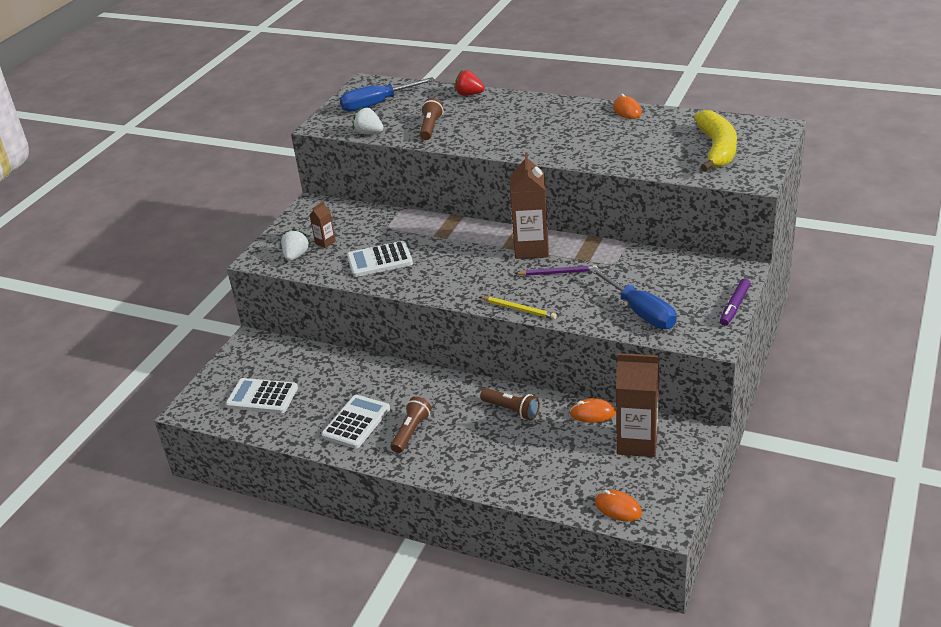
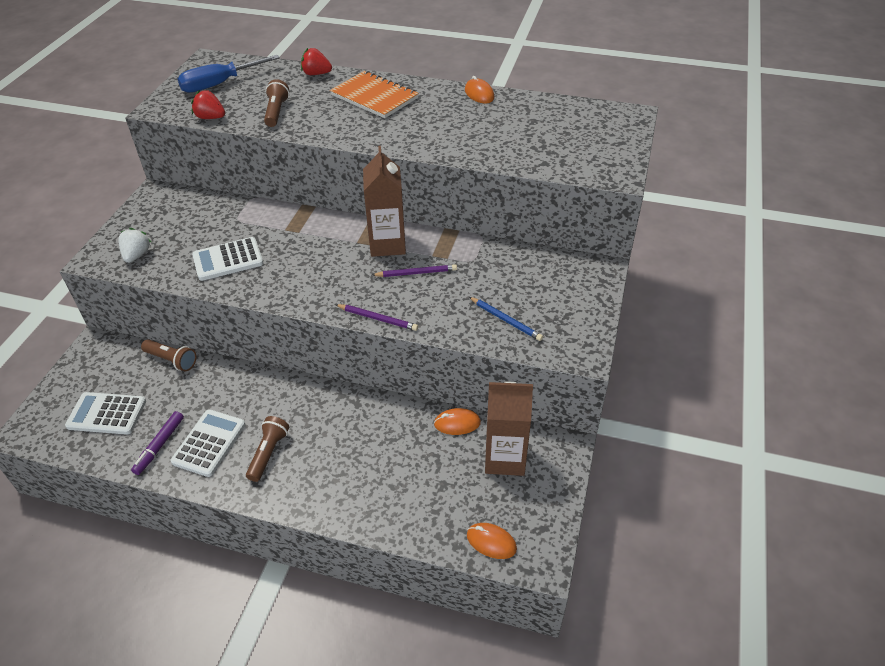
camera: 10 degrees left, 10 degrees up
(325, 242) = (169, 238): brown carton -> none
(369, 133) = (210, 118): white strawberry -> red strawberry
(512, 410) = (374, 422): brown flashlight -> brown flashlight (172, 360)
(518, 309) = (377, 319): yellow pencil -> purple pencil
(524, 114) = (374, 96): none -> orange notebook
(641, 312) = (505, 320): blue screwdriver -> blue pencil
(716, 149) = (574, 139): yellow banana -> none
(734, 306) = (599, 311): purple marker -> purple marker (159, 446)

